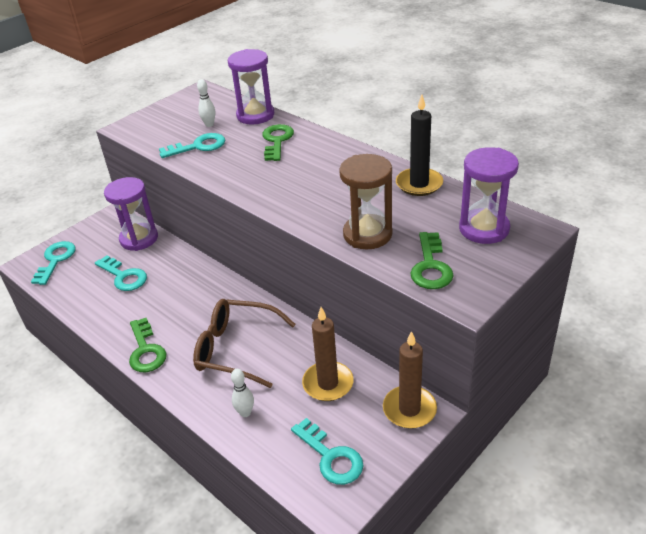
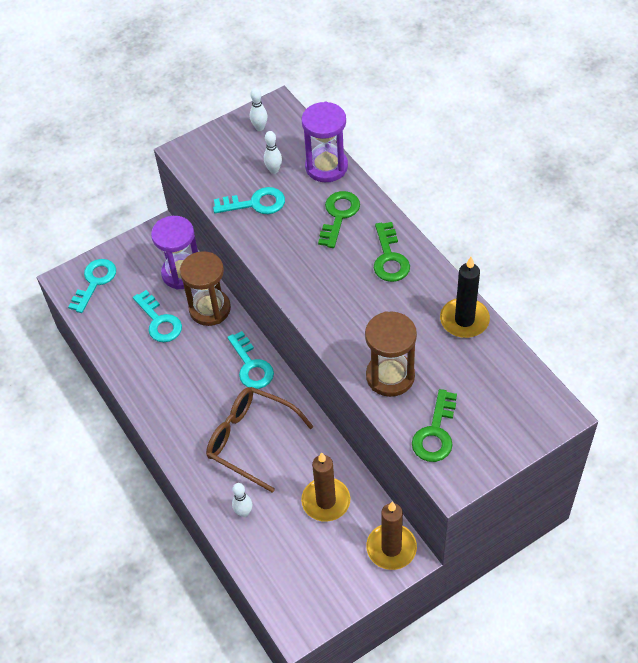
camera: 15 degrees right, 15 degrees up
(146, 351) = (167, 420): green key -> green key (389, 258)
(171, 258) = (210, 309): none -> brown hourglass
(189, 103) = (259, 127): none -> white bowling pin
(331, 457) = (307, 577): turquoise key -> turquoise key (251, 366)
(484, 229) = (504, 398): purple hourglass -> none

